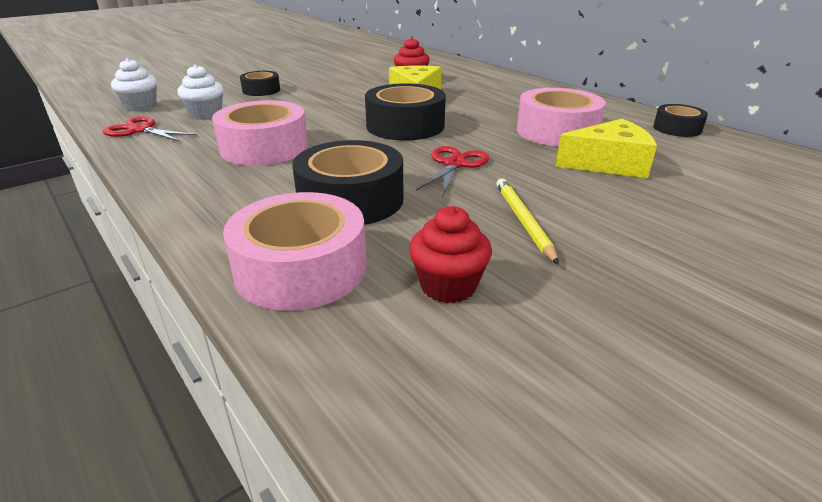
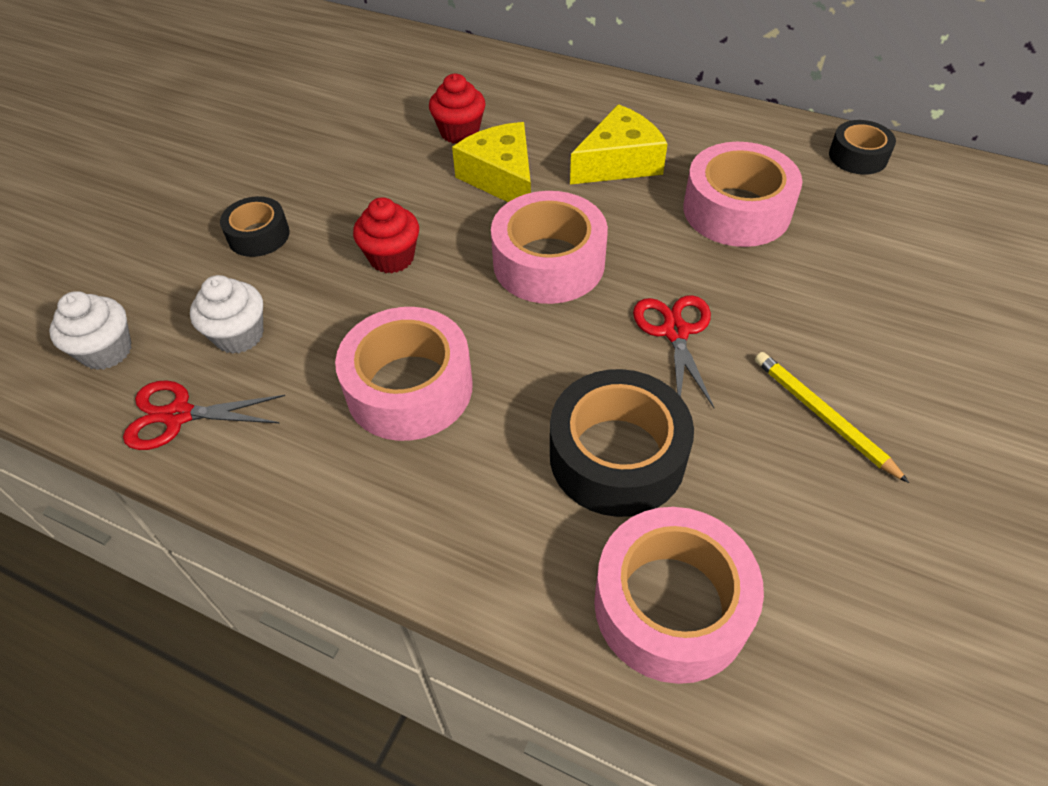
camera: 25 degrees left, 20 degrees up
(405, 126) = (548, 263): black tape -> pink tape
(448, 286) = (830, 560): red cupcake -> red cupcake (392, 258)
(608, 164) = (834, 264): yellow cheese -> yellow cheese (619, 162)

